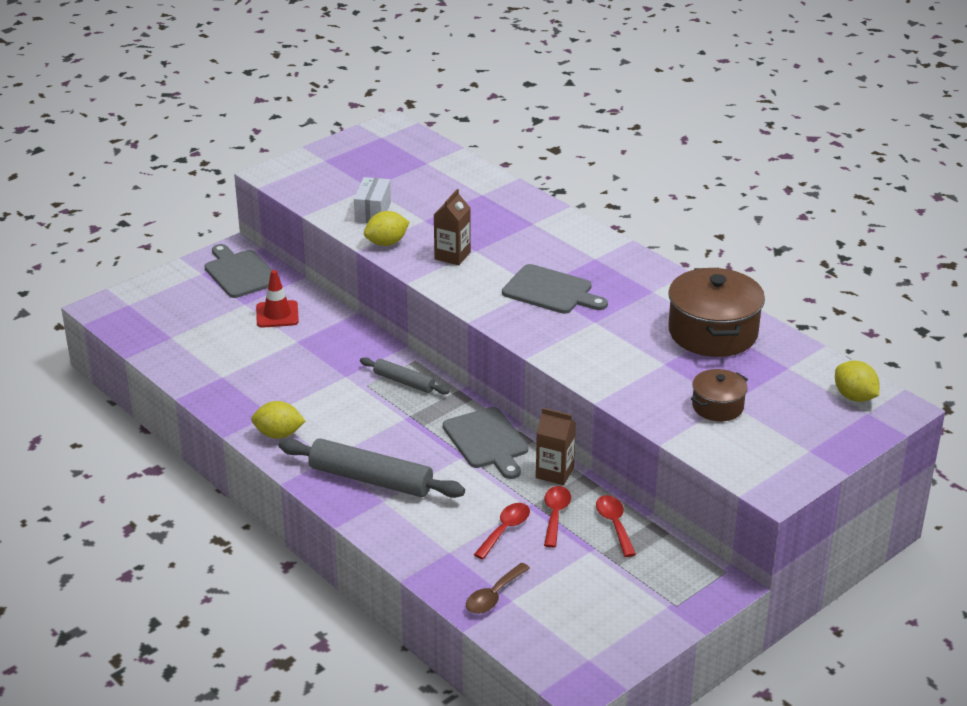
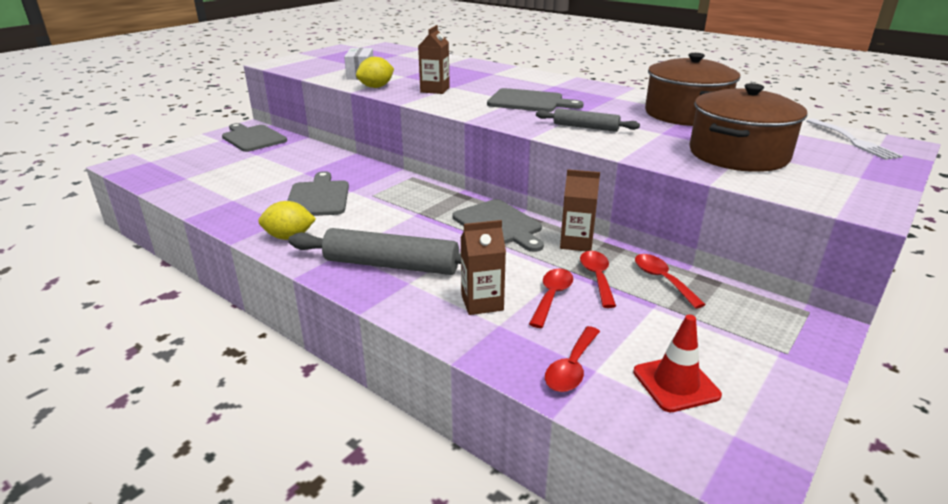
camera: 10 degrees left, 5 degrees down
(277, 314) = (285, 158): red traffic cone -> red traffic cone (676, 383)
(310, 382) = (318, 197): none -> grey cutting board
(404, 382) = (406, 191): grey rolling pin -> grey rolling pin (585, 127)
(441, 529) = (482, 302): none -> brown carton
(493, 596) = (571, 368): brown spoon -> red spoon
(717, 406) = (738, 154): brown pot -> brown pot, size x1.84
(854, 397) = (852, 140): yellow lemon -> white fork

